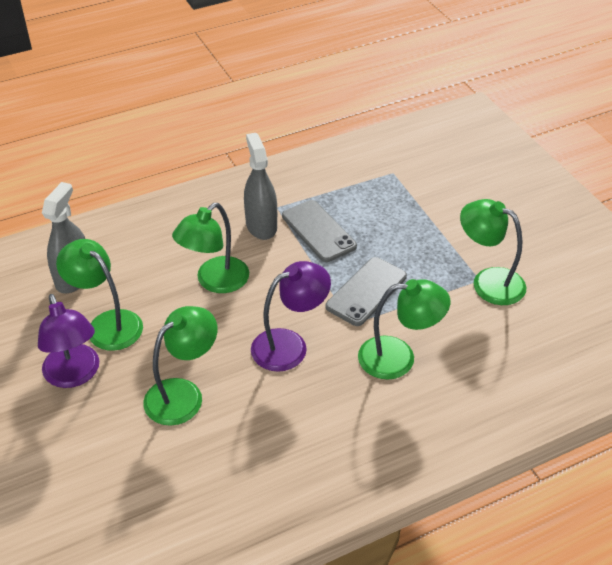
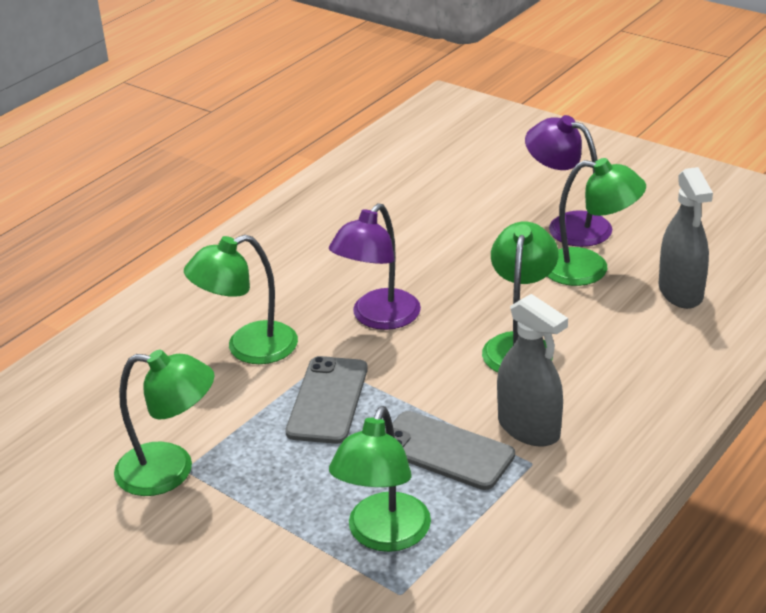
camera: 155 degrees right, 10 degrees down
(183, 394) = (449, 247): green lamp -> green lamp (383, 535)

